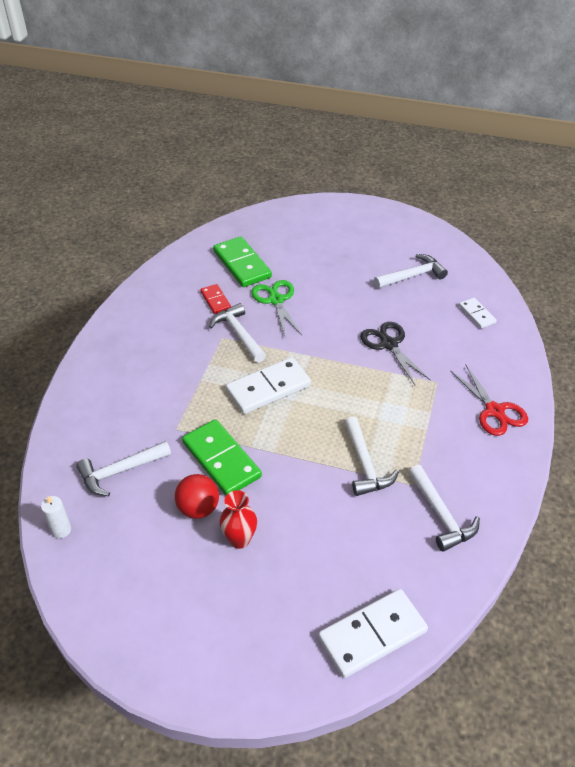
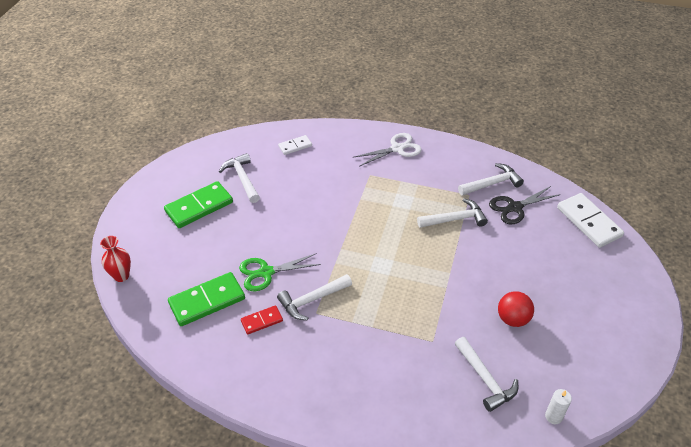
camera: 90 degrees left, 0 degrees up
(221, 460) = (462, 306): green domino -> green domino (199, 207)
(239, 539) = (535, 291): red vase -> red vase (121, 276)
(268, 388) = (381, 277): white domino -> none
(389, 344) = (328, 198): black scissors -> black scissors (514, 207)
(494, 411) = (397, 149): red scissors -> white scissors

